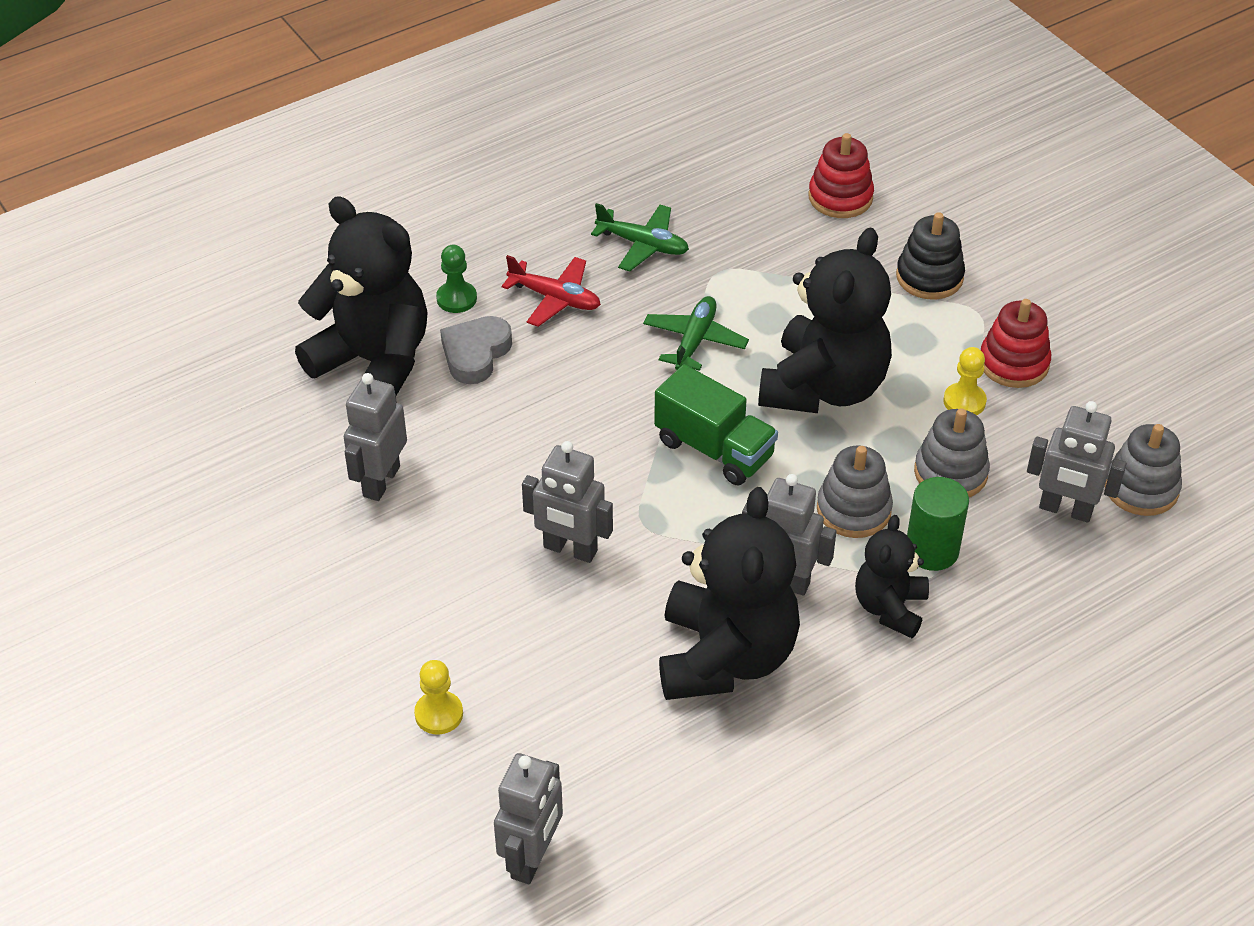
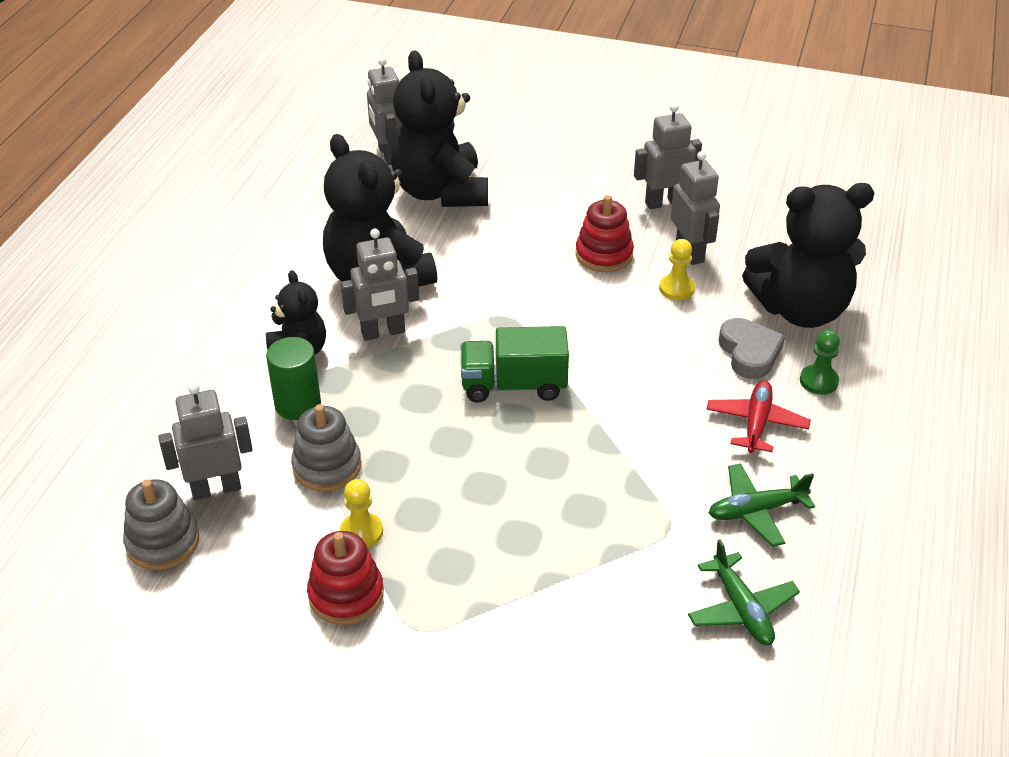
camera: 140 degrees right, 5 degrees down
(439, 714) = (505, 178): yellow pawn -> yellow pawn (676, 289)
(555, 298) = (756, 423): red plane -> red plane turned 120 degrees clockwise
(570, 549) = (533, 279): grey robot -> grey robot (664, 202)
(694, 341) = (617, 454): green plane -> green plane (741, 608)
(823, 388) = (482, 476): black teddy bear -> black teddy bear (440, 192)
(840, 197) = (656, 680): red stacking toy -> red stacking toy (604, 255)
(853, 510) = (376, 400): grey stacking toy -> none
(929, 277) = (492, 640): black stacking toy -> none

